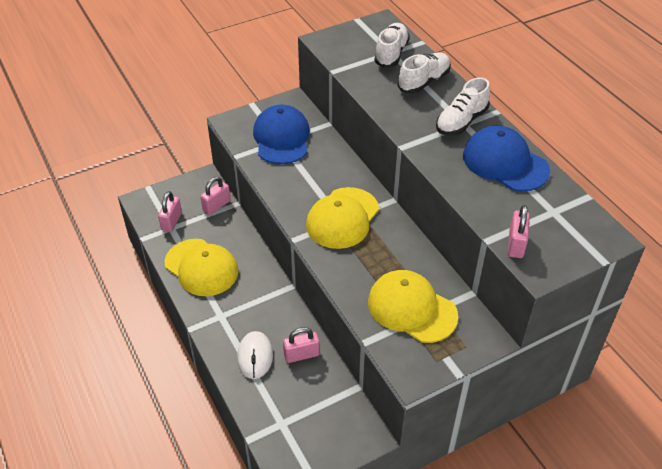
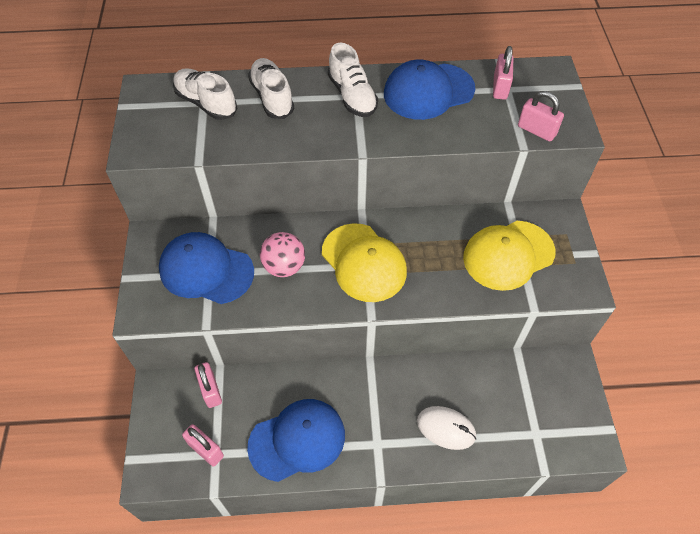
camera: 65 degrees left, 10 degrees up
(201, 267) = (297, 440): yellow cap -> blue cap
(301, 355) = (461, 383): pink padlock -> pink padlock (500, 87)
(310, 176) = (284, 266): none -> pink ball

